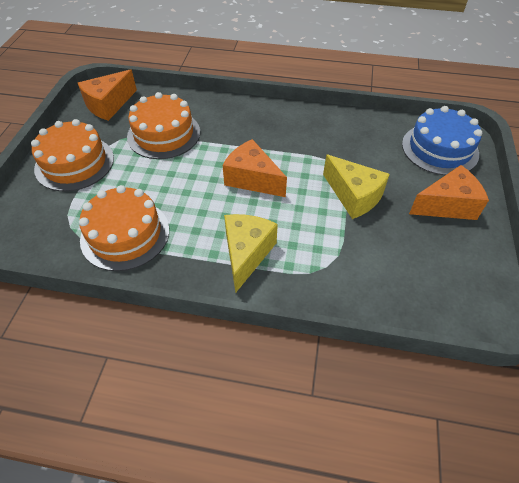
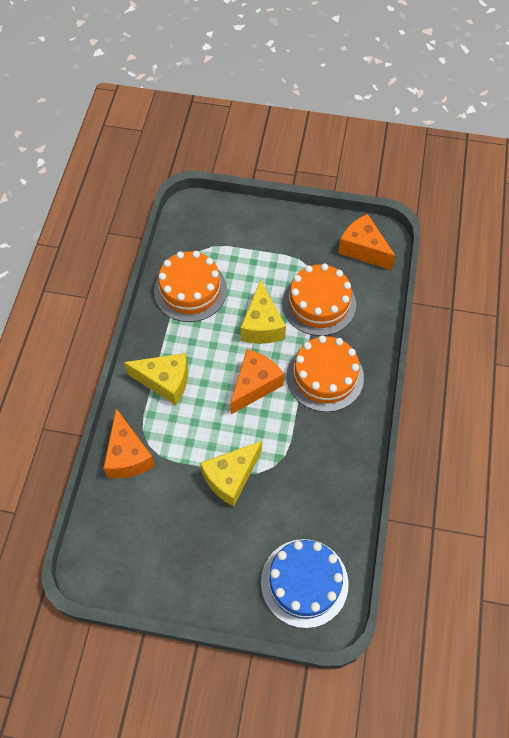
camera: 90 degrees right, 10 degrees up
(74, 163) = (275, 238): orange cake -> orange cake (325, 376)
(182, 174) = (262, 325): none -> yellow cheese
(447, 205) = (216, 568): orange cheese -> orange cheese (128, 455)

